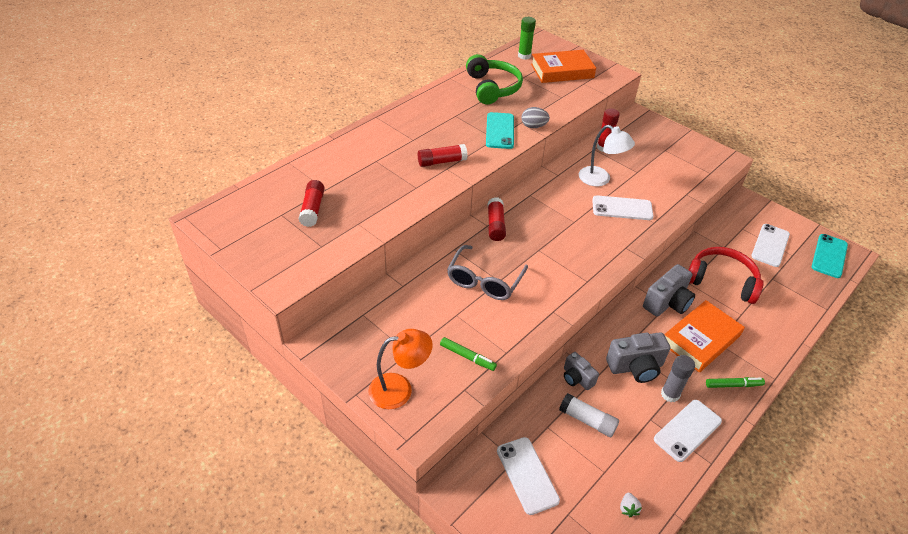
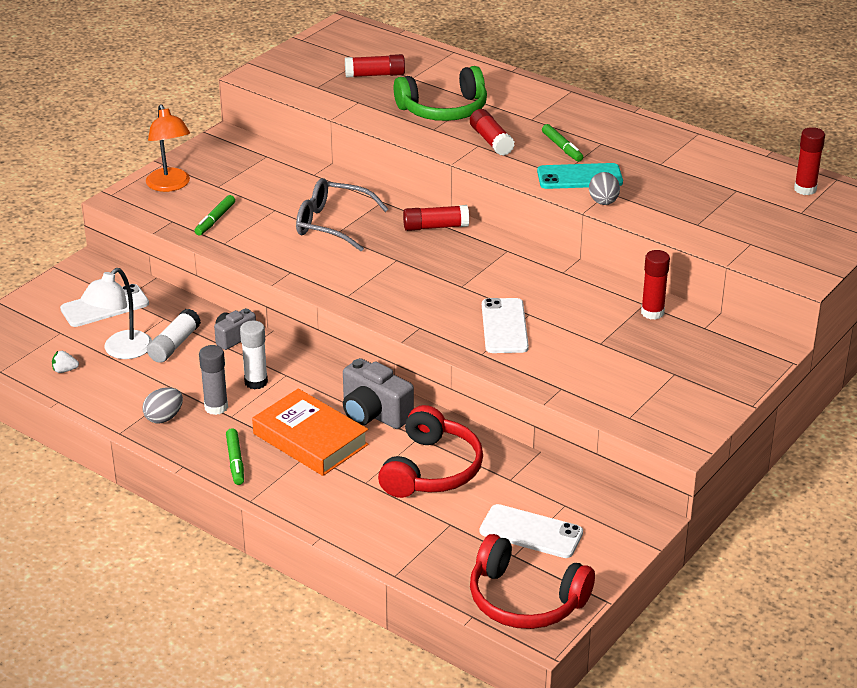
camera: 85 degrees right, 10 degrees down
(458, 132) = (562, 148): none -> green marker
(492, 88) = (690, 167): green headphones -> green headphones (444, 110)
(524, 56) = (805, 189): green glue stick -> red glue stick
(562, 71) = (778, 223): orange book -> none
(600, 179) = (566, 308): white lamp -> white lamp (121, 351)
(635, 367) = (256, 382): grey camera -> white glue stick
(687, 430) = (164, 418): white phone -> grey egg
(829, 256) = (525, 600): turquoise phone -> red headphones

